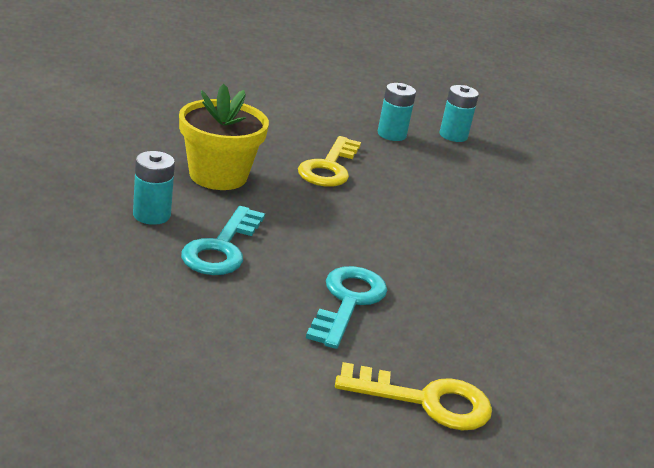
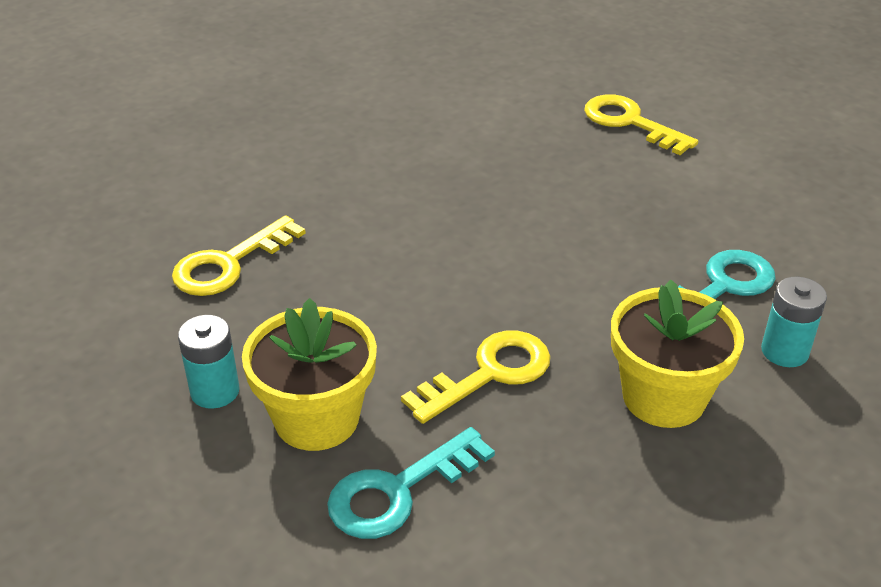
camera: 140 degrees left, 10 degrees up
(348, 302) = (627, 202): turquoise key -> turquoise key (398, 491)
(391, 134) = (316, 418): turquoise battery -> yellow flower pot
(544, 190) = (229, 263): none -> yellow key

